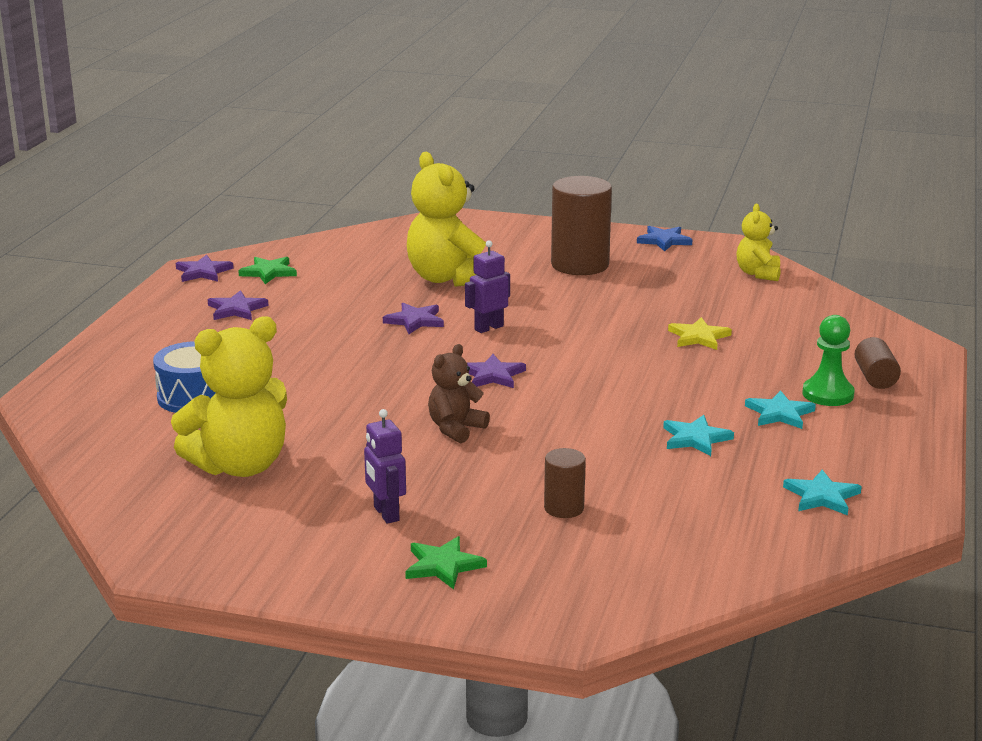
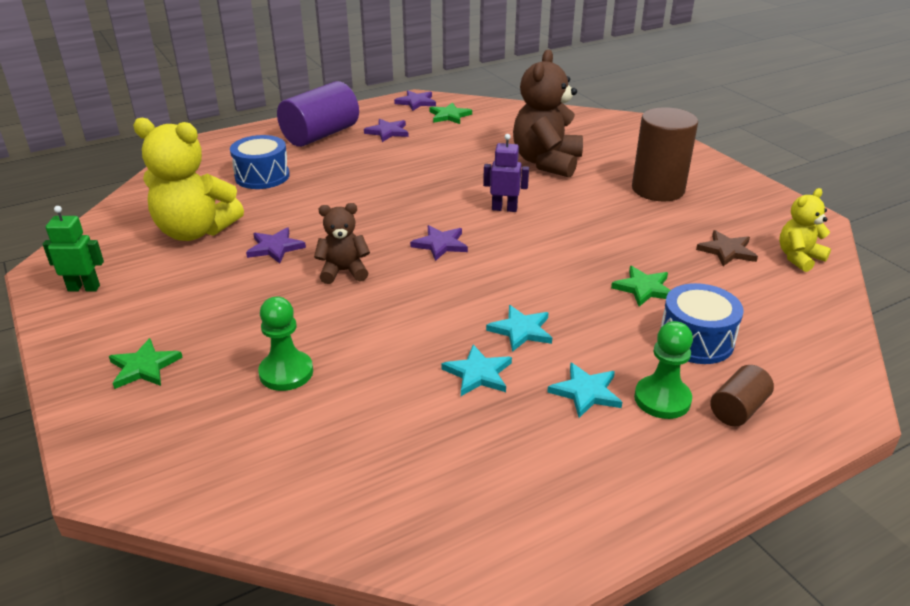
camera: 45 degrees right, 10 degrees up
(167, 338) = (320, 135): none -> purple cylinder
(240, 554) = (84, 288): none -> green robot
(386, 514) = (192, 308): purple robot -> none
(415, 321) = (469, 183): purple star -> purple star (275, 247)
(449, 278) = (546, 162): yellow teddy bear -> brown teddy bear
(564, 508) = (286, 372): brown cylinder -> green pawn
(664, 240) = (763, 197): blue star -> none
(698, 337) = (644, 288): yellow star -> green star
(706, 288) = (727, 251): none -> brown star
(787, 352) = (696, 340): none -> blue drum
(822, 496) = (475, 494): turquoise star -> turquoise star (521, 330)

